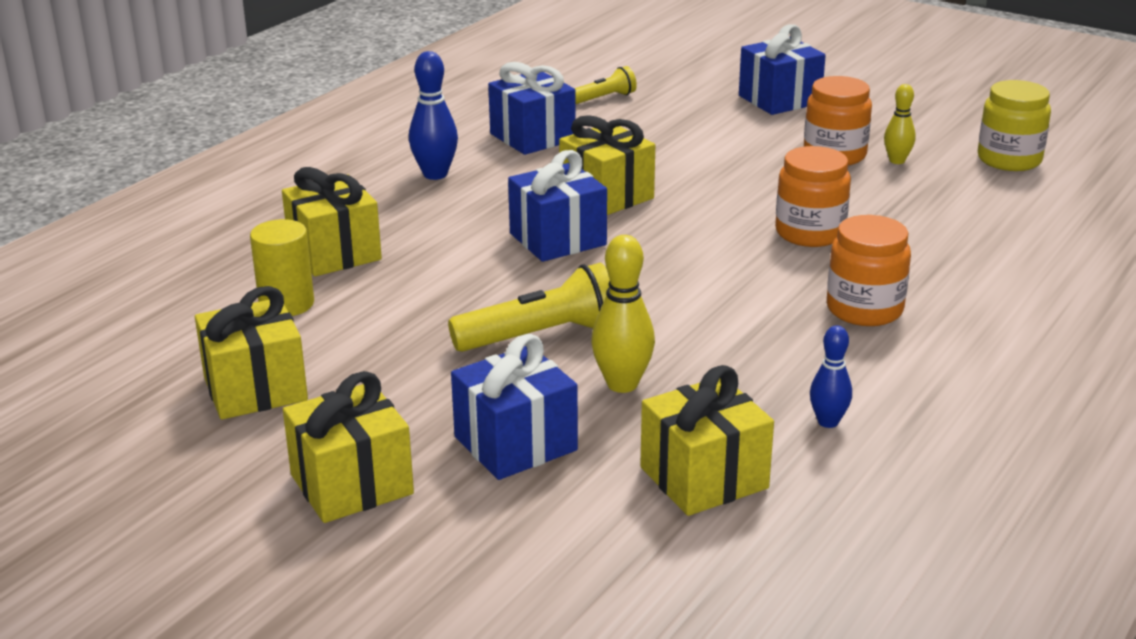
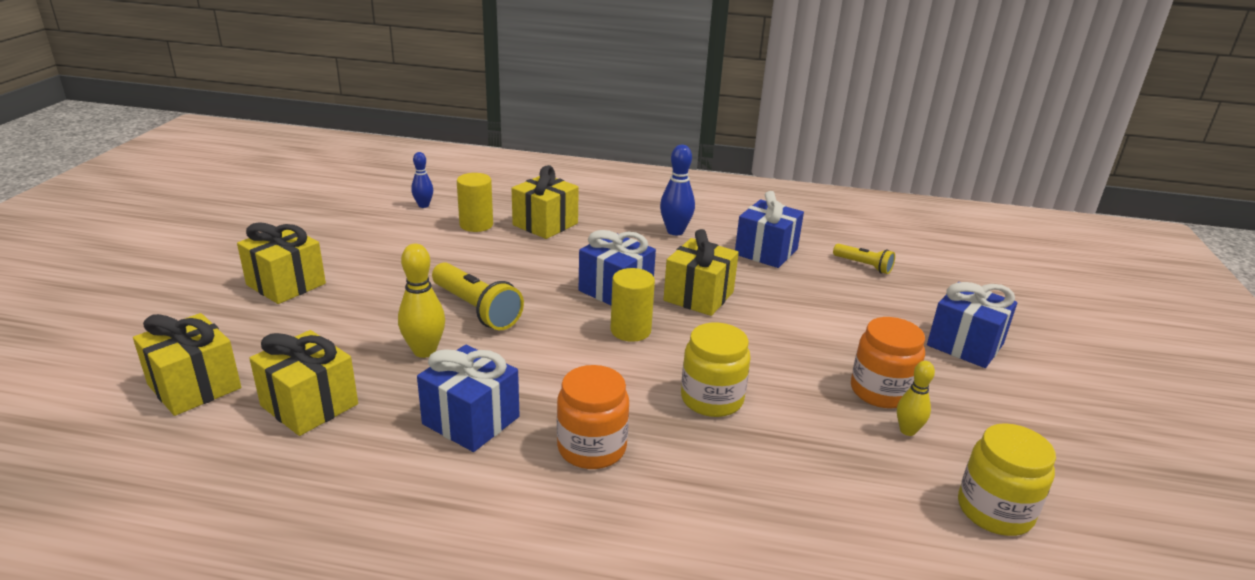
camera: 65 degrees right, 0 degrees up
(255, 389) = (379, 237): yellow gift -> yellow gift (194, 386)
(515, 444) = (339, 326): blue gift -> blue gift (471, 420)
(655, 248) = (630, 330): none -> yellow cylinder
(810, 233) = (712, 399): orange jar -> yellow jar
(828, 422) = (399, 452): blue bowling pin -> blue bowling pin (423, 205)

